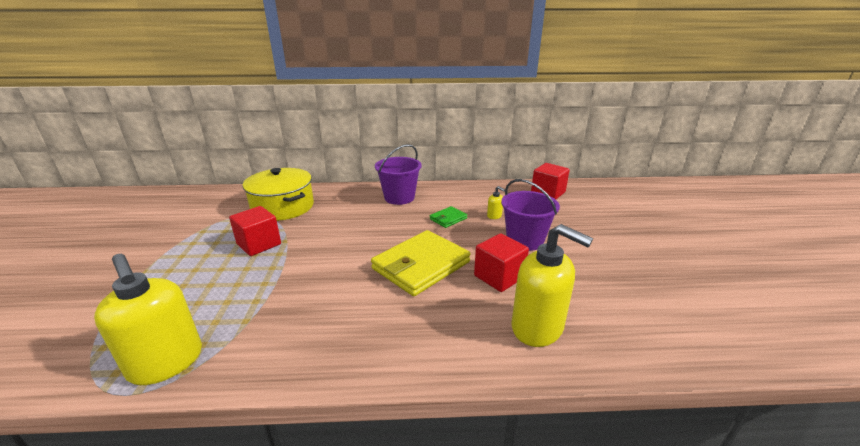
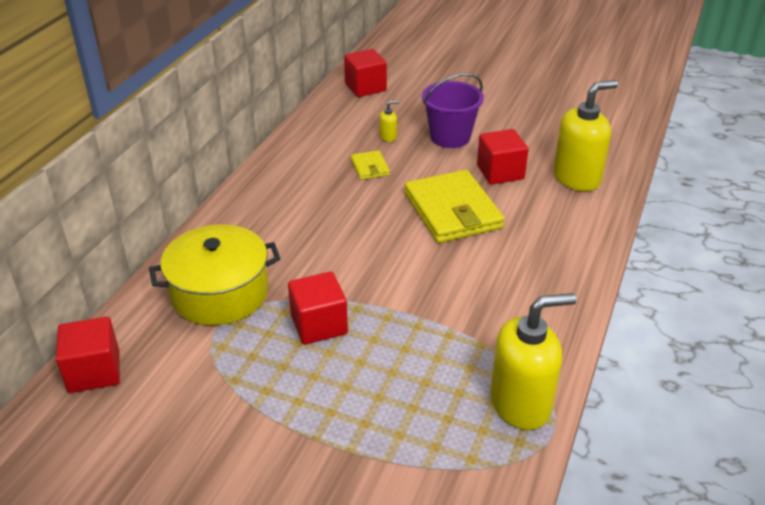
camera: 65 degrees left, 10 degrees up
(210, 195) = (94, 371): none -> red cube
(399, 197) = (284, 187): purple bucket -> none
(448, 219) = (370, 167): green wallet -> yellow wallet

